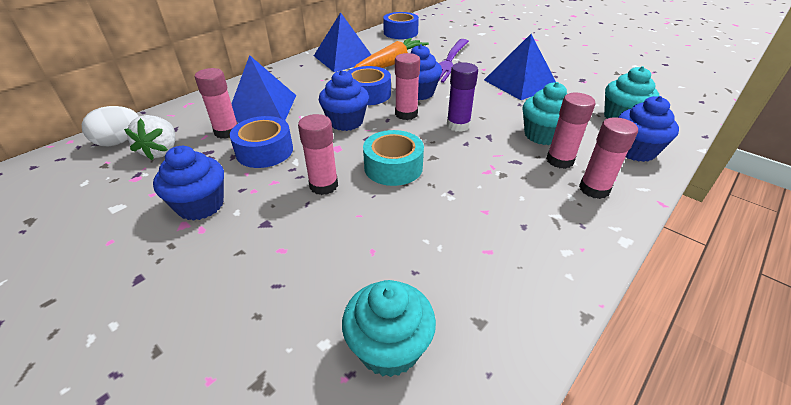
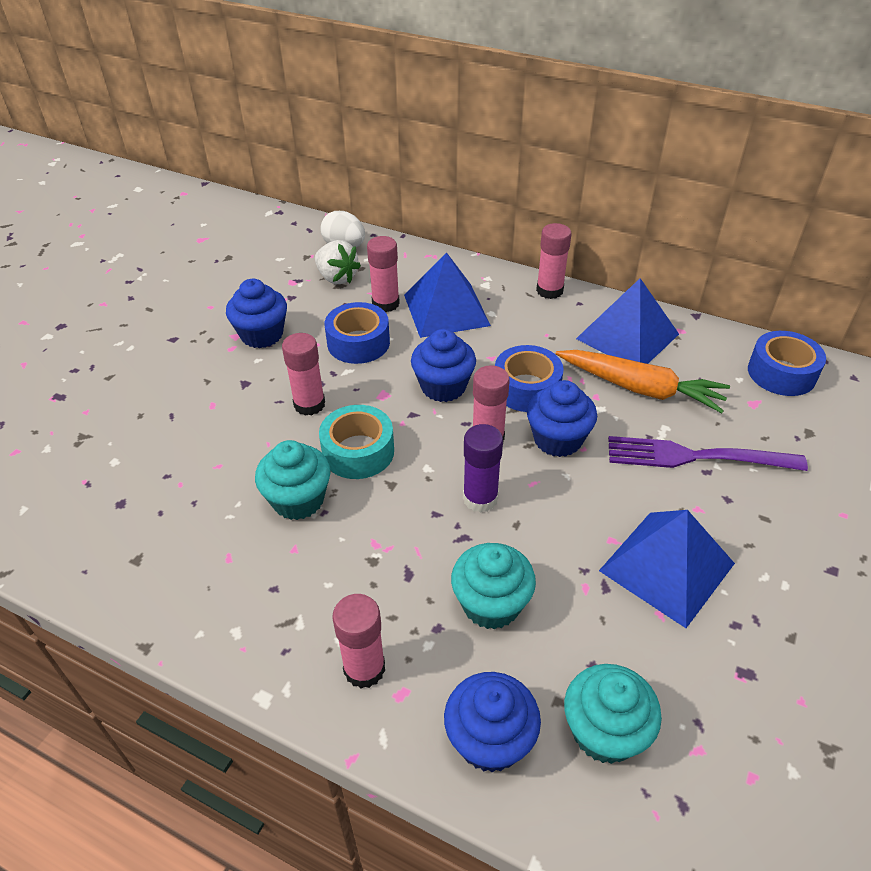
camera: 75 degrees right, 5 degrees up
(161, 151) = (337, 277): white strawberry -> white strawberry turned 120 degrees counterclockwise
(389, 347) = (110, 501): turquoise cupcake -> turquoise cupcake (298, 500)
(560, 160) = (425, 627): pink glue stick -> pink glue stick (549, 290)

